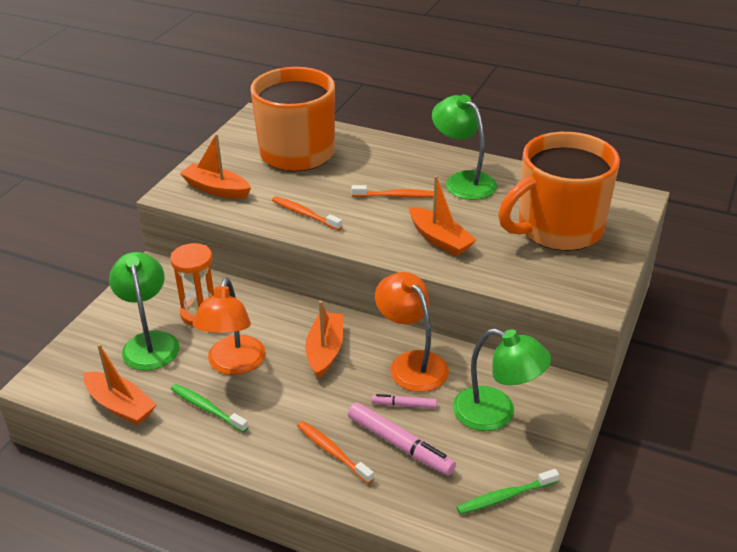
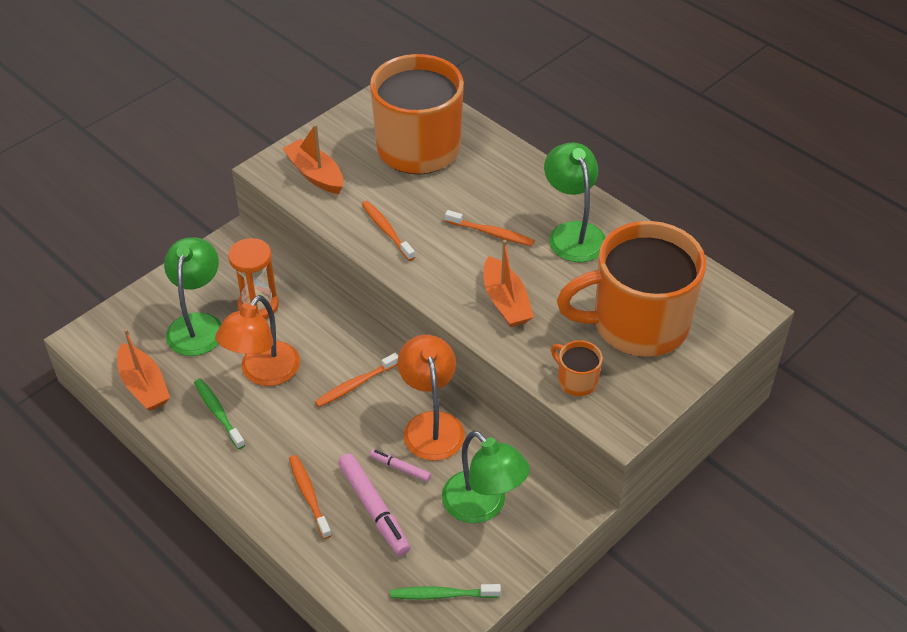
camera: 20 degrees right, 10 degrees up
(325, 351) = (355, 385): orange boat -> orange toothbrush
(537, 280) = (576, 381): none -> orange mug

